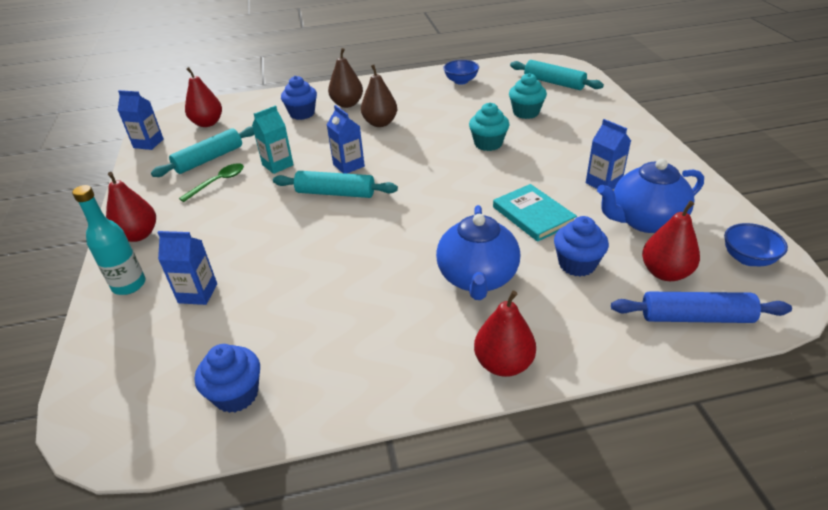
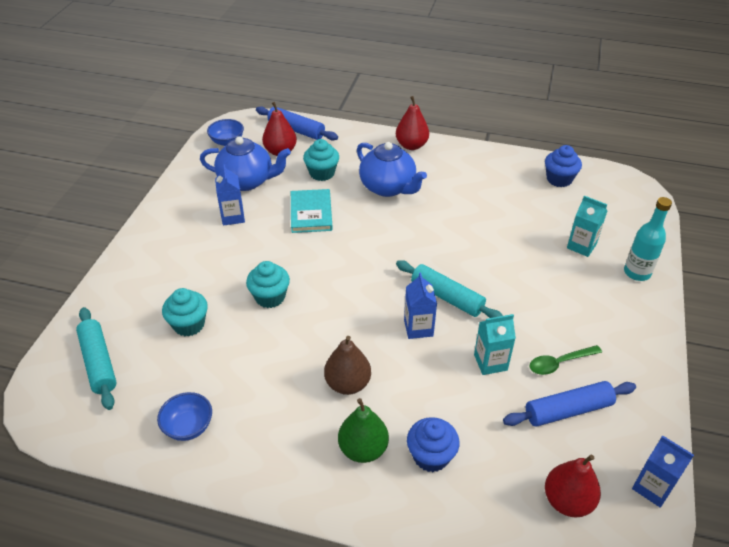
camera: 155 degrees left, 5 degrees up
(138, 235) = (638, 322): red pear -> none
(198, 293) = (581, 246): blue carton -> turquoise carton
(209, 159) = (568, 410): turquoise rolling pin -> blue rolling pin
(347, 104) = (363, 449): brown pear -> green pear
(477, 278) = (388, 187): blue teapot -> blue teapot turned 105 degrees clockwise
(577, 264) = (322, 173): blue cupcake -> turquoise cupcake

